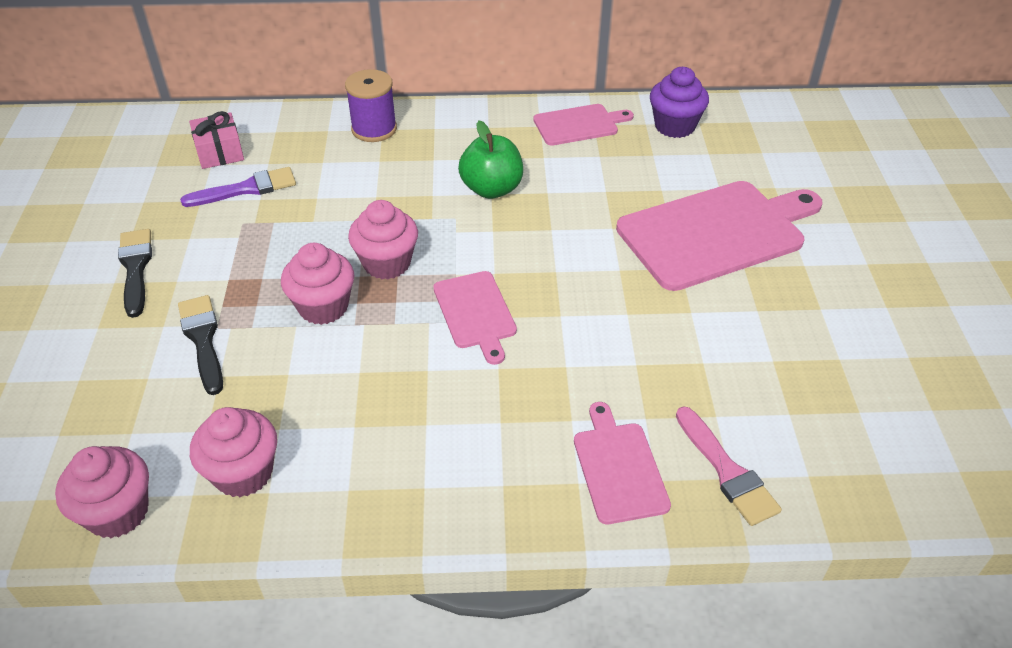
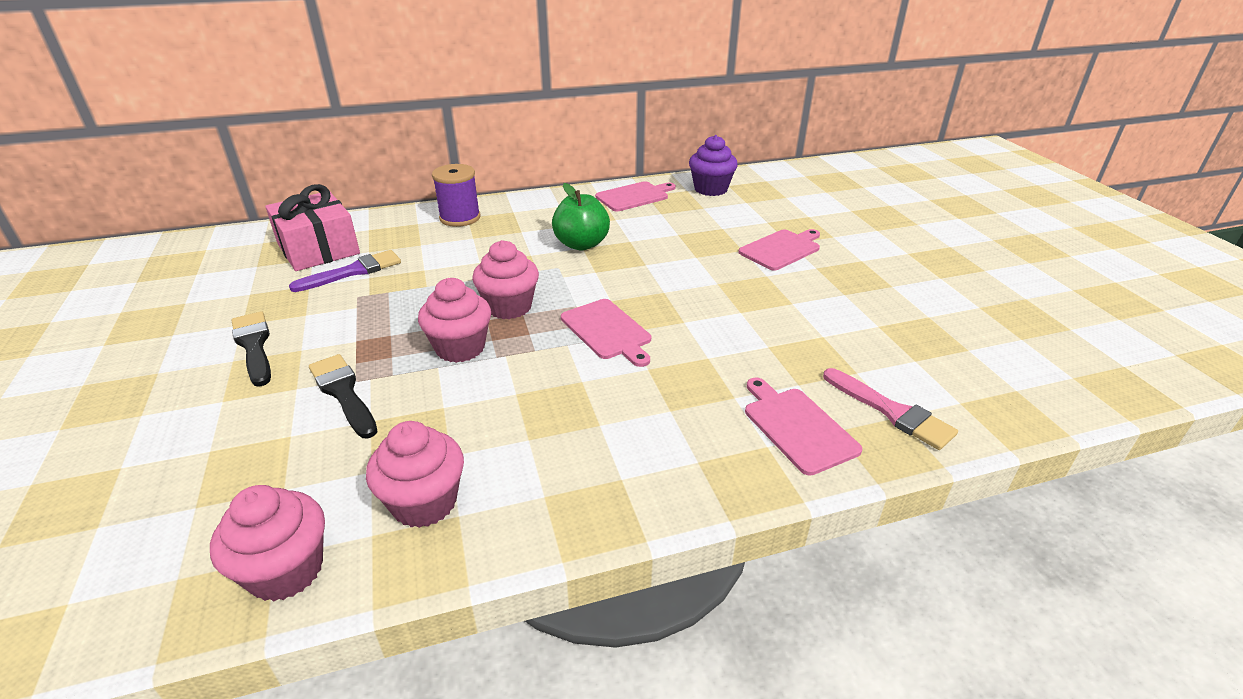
camera: 15 degrees left, 10 degrees down
(220, 152) = (318, 249): pink gift -> pink gift, size x1.60
(716, 233) = (781, 249): pink cutting board -> pink cutting board, size x0.53

